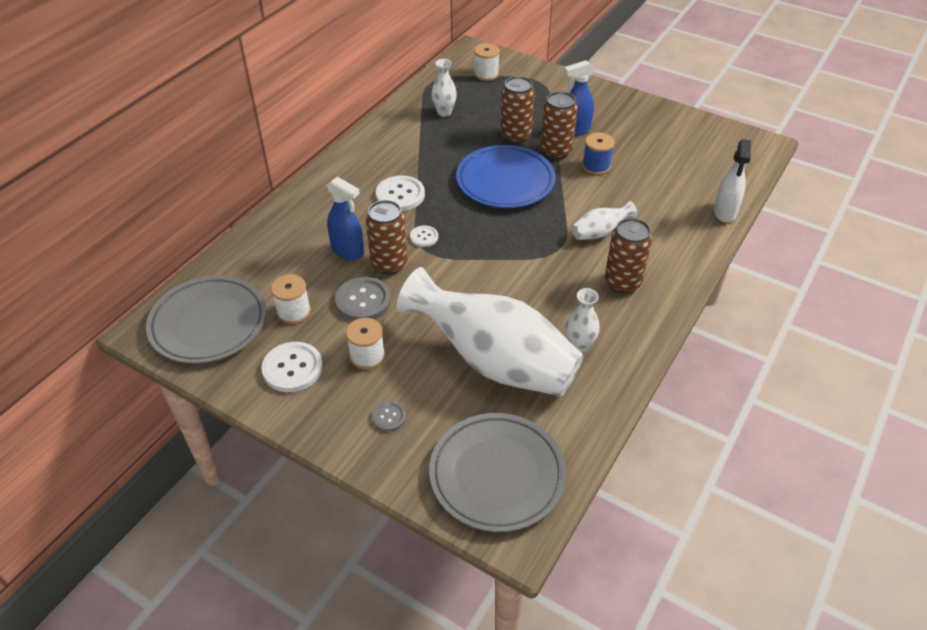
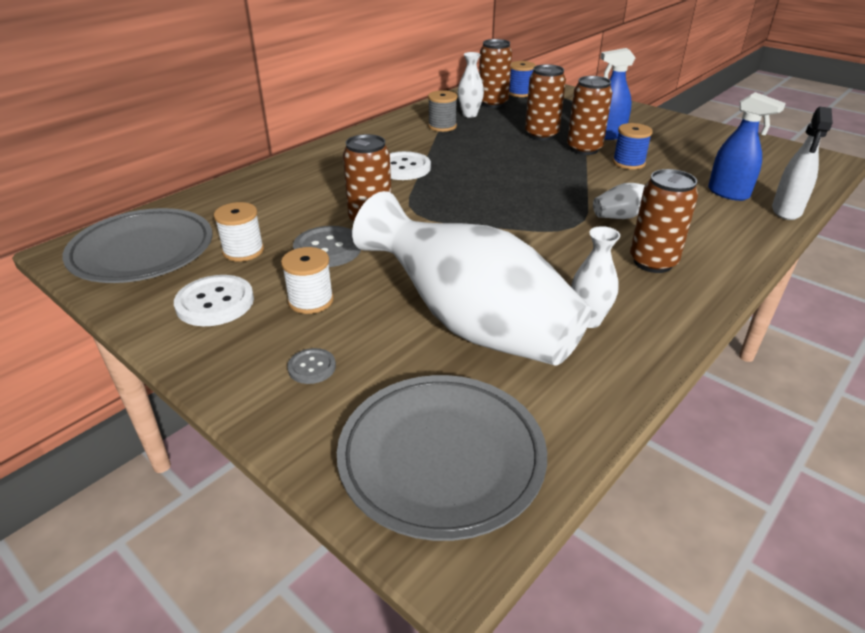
camera: 10 degrees right, 10 degrees down
(348, 251) = (328, 206): blue spray bottle -> blue spray bottle (728, 193)
(422, 133) = (442, 126): none -> grey spool
(424, 237) = (418, 202): white button -> none
(463, 93) = (493, 103): none -> brown can
(486, 74) = (520, 93): white spool -> blue spool
(505, 181) = (522, 166): blue plate -> none

